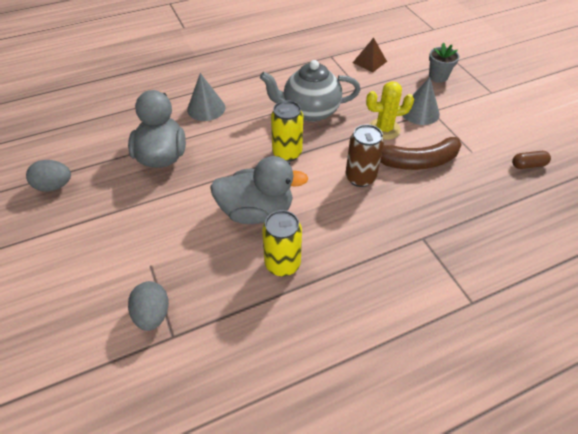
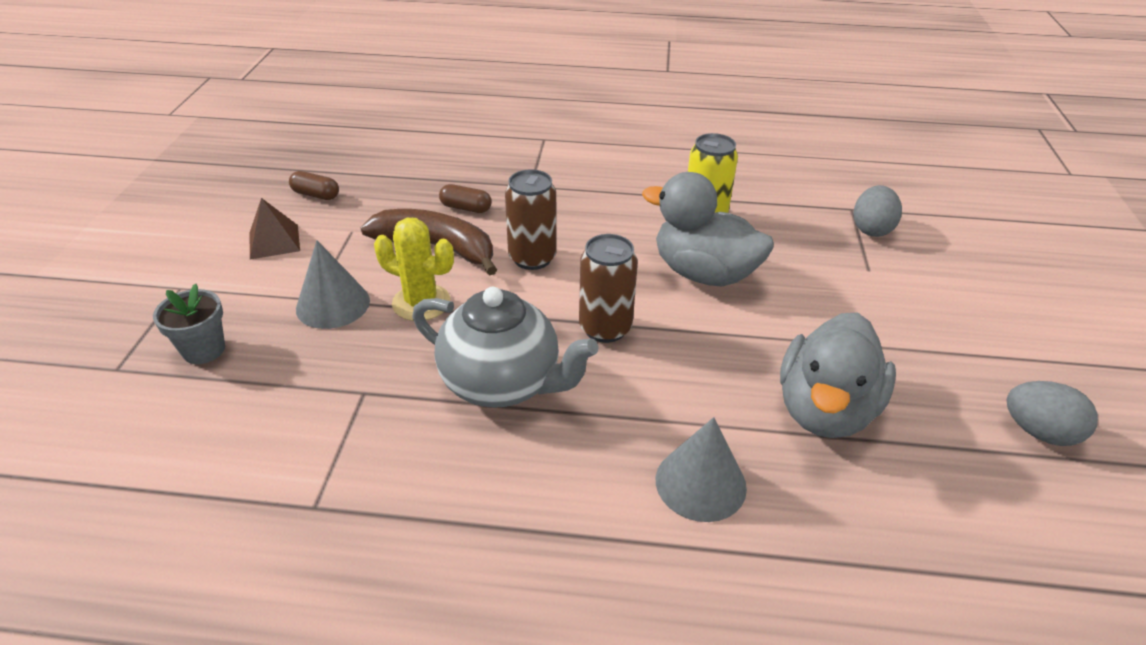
camera: 150 degrees left, 10 degrees down
(287, 153) = (605, 328): yellow can -> brown can
(369, 62) = (262, 445): brown pyramid -> brown pyramid (274, 241)
(437, 196) = (466, 208): none -> brown capsule

